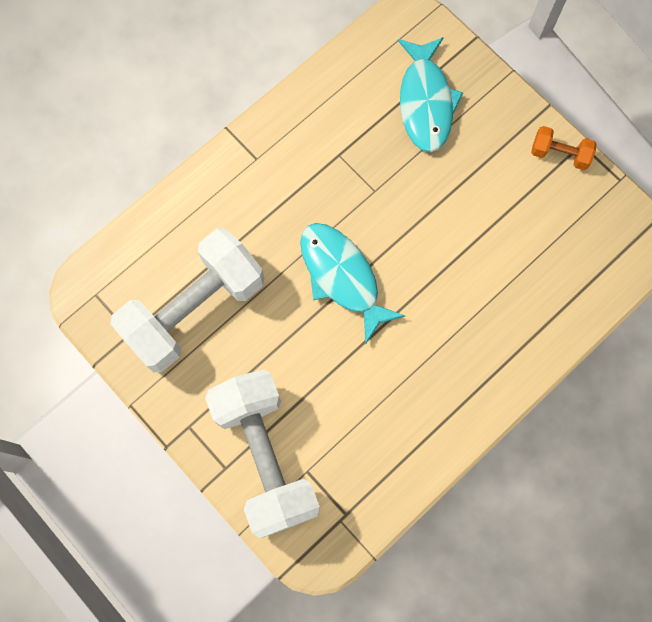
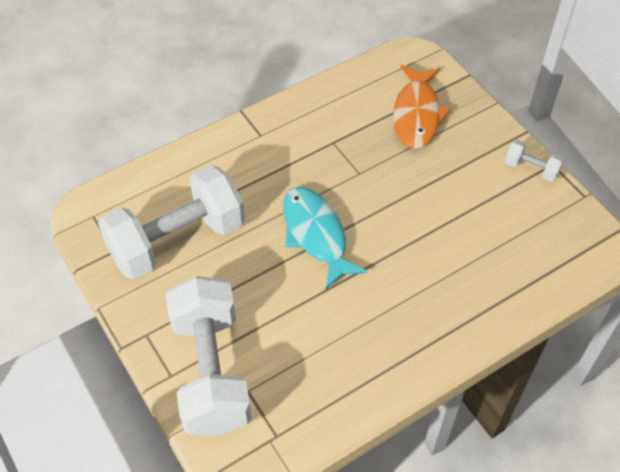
camera: 10 degrees right, 20 degrees down
(425, 102) = (417, 114): turquoise fish -> orange fish
(559, 154) = (531, 169): orange dumbbell -> white dumbbell

